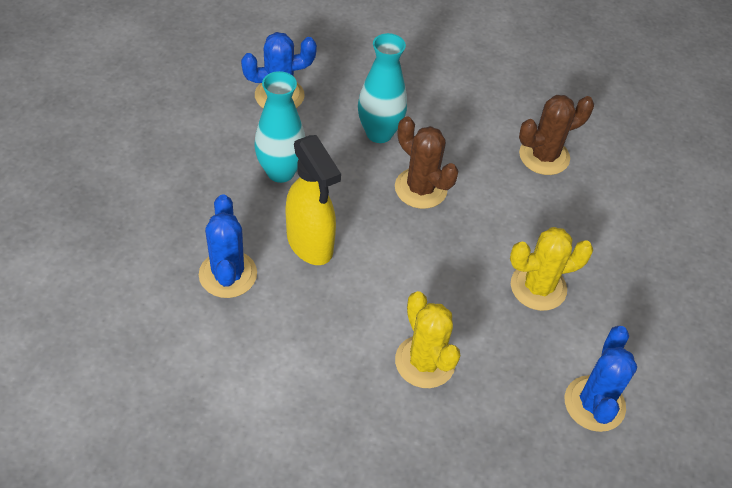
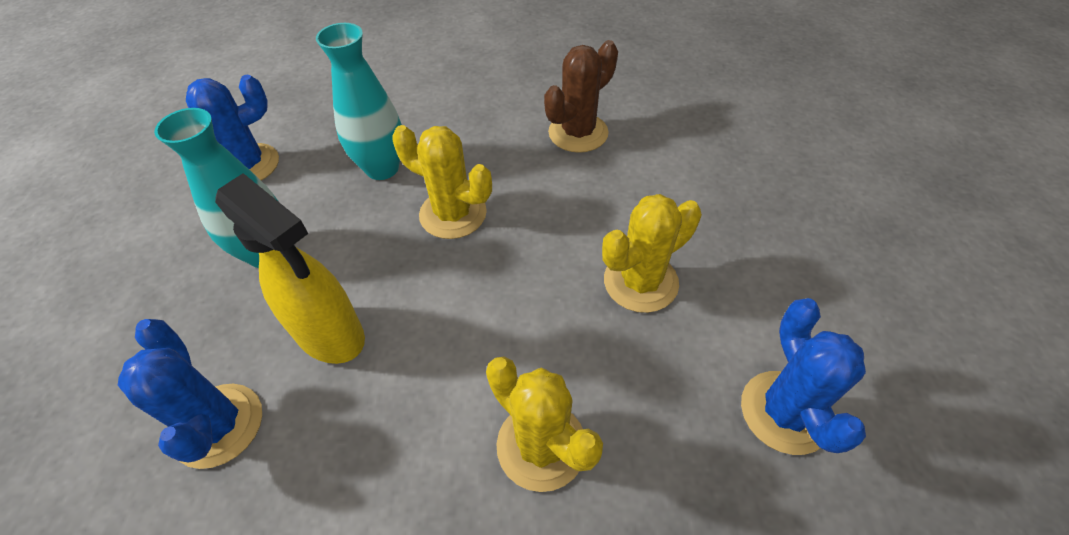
camera: 15 degrees left, 0 degrees up
(420, 188) = (453, 214): brown cactus -> yellow cactus

